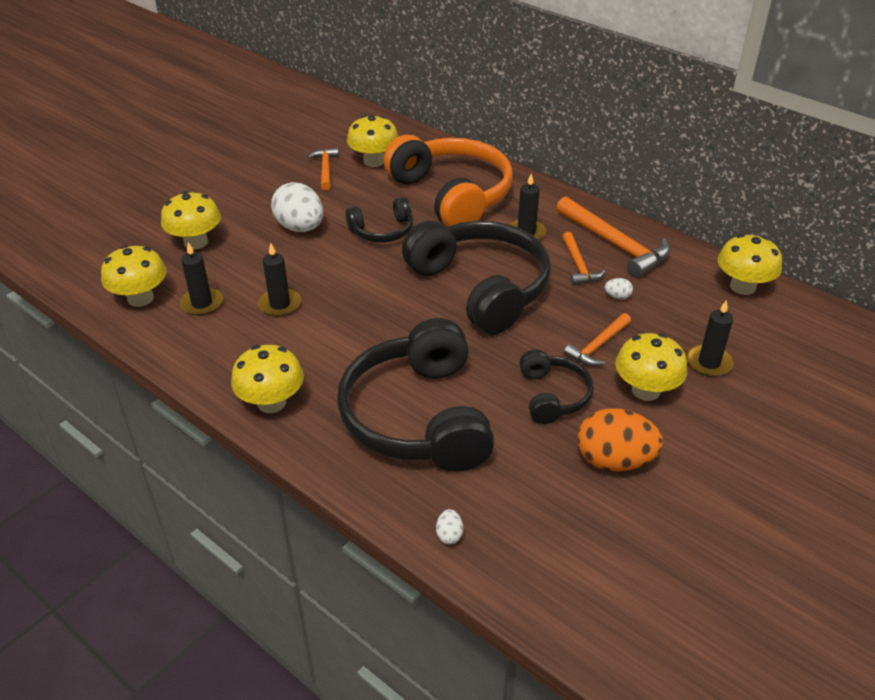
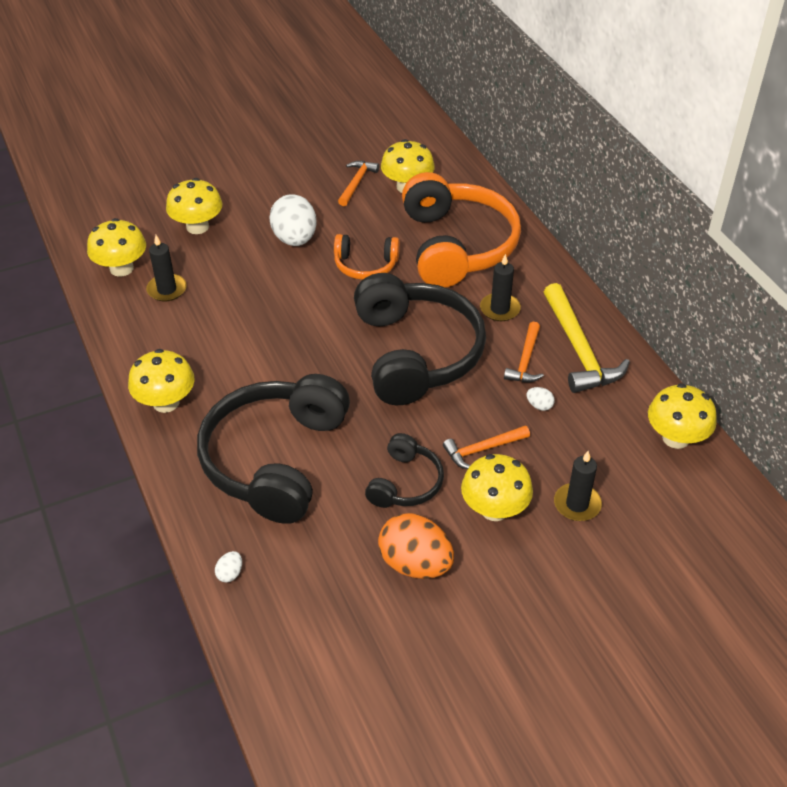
camera: 25 degrees right, 5 degrees up
(280, 304) = (229, 312): black candle -> none
(382, 231) = (365, 265): black headphones -> orange headphones
(615, 245) = (579, 350): orange hammer -> yellow hammer

